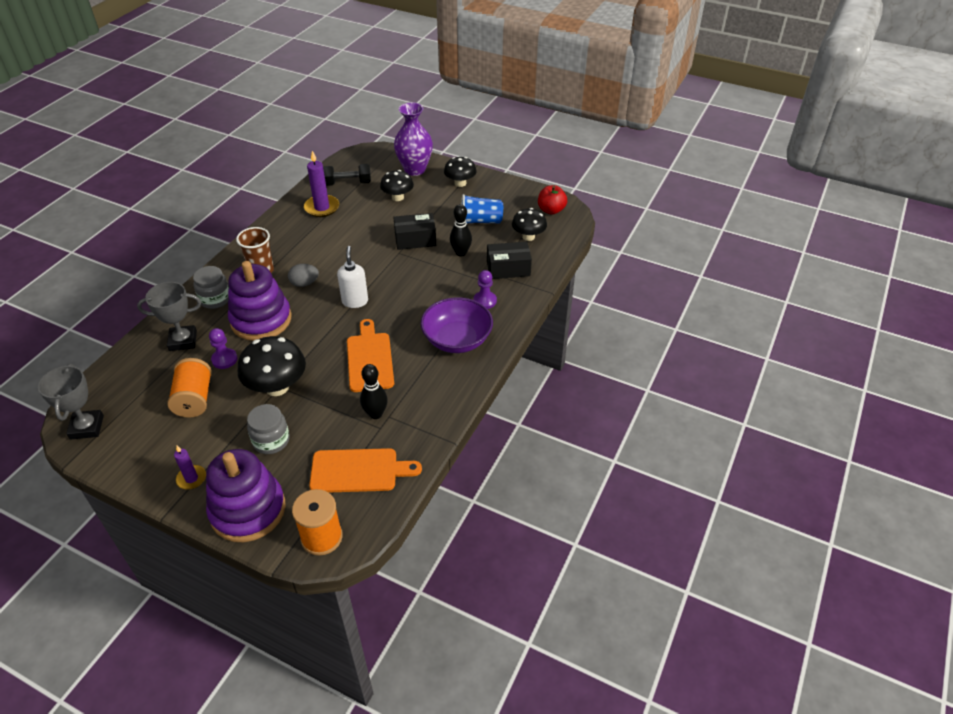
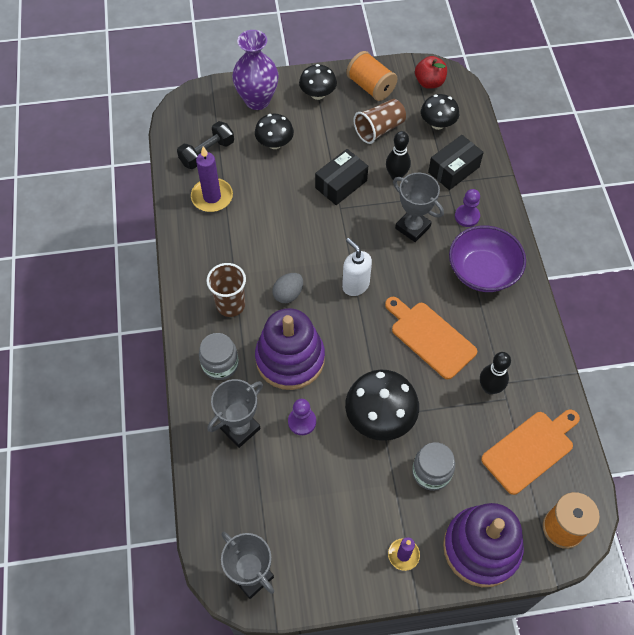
camera: 35 degrees left, 15 degrees up
(194, 399) = (319, 479): orange spool -> orange spool (370, 87)
(436, 288) = (412, 227): none -> grey trophy
(480, 221) = (379, 129): blue cup -> brown cup

